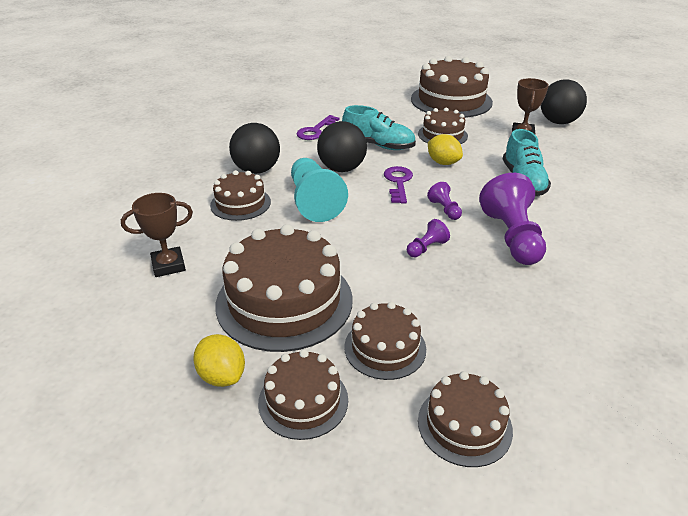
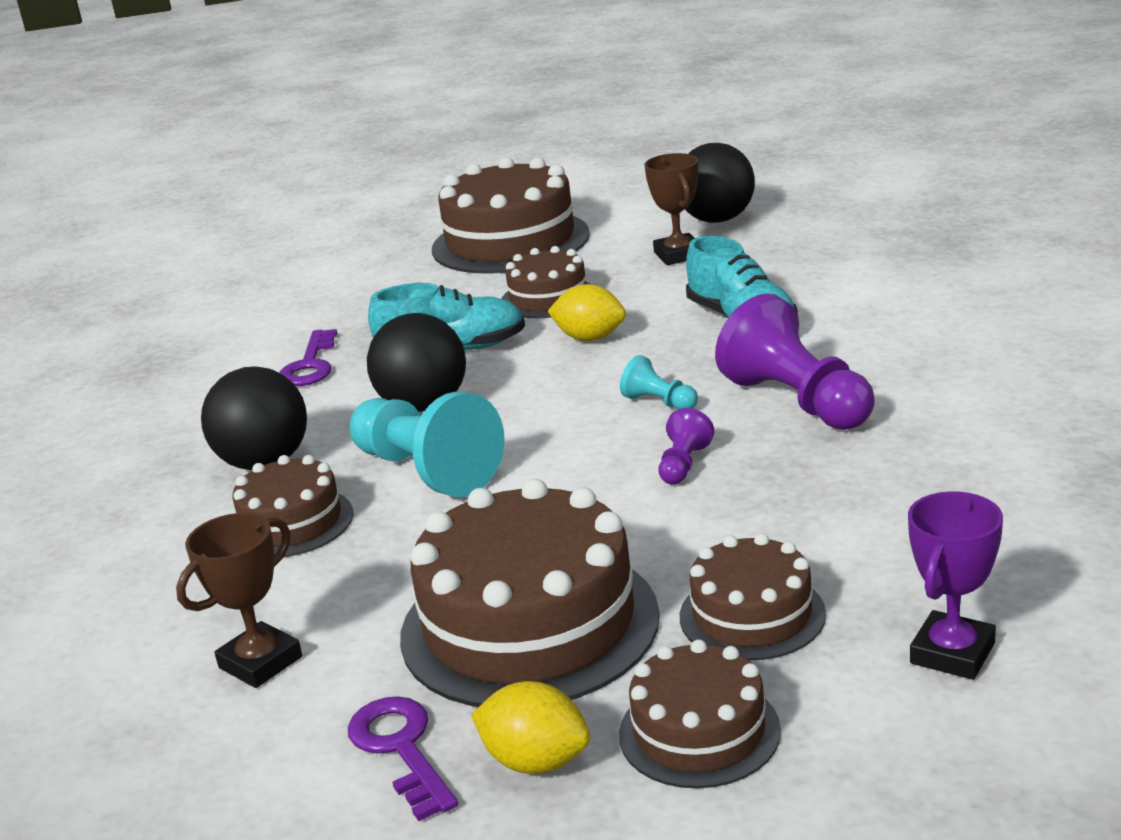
camera: 25 degrees left, 10 degrees down
(398, 182) = (544, 391): purple key -> purple key (401, 748)
(444, 209) = (659, 402): purple pawn -> turquoise pawn
(464, 425) = (952, 653): brown cake -> purple trophy

